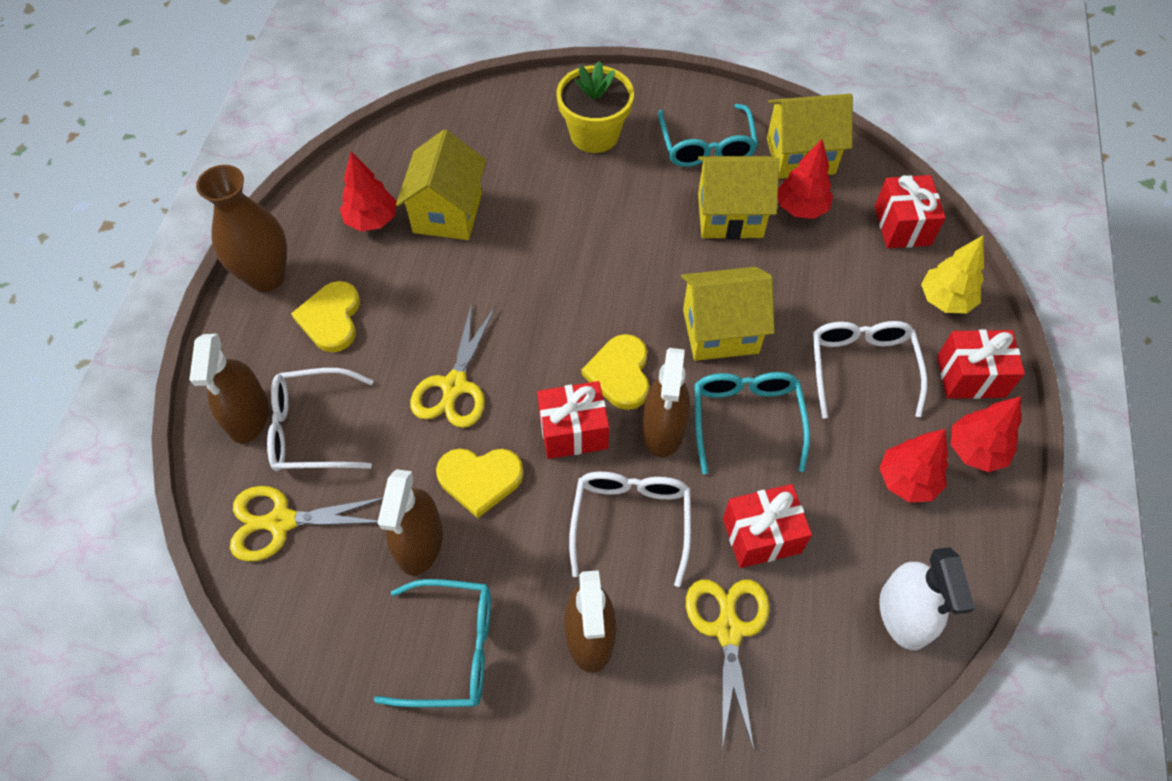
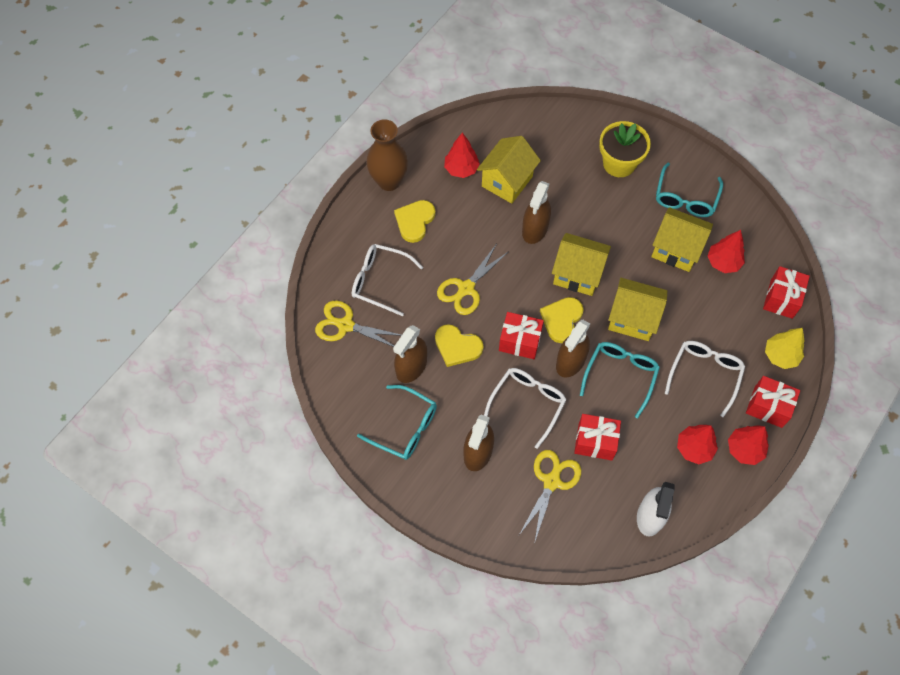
camera: 25 degrees right, 5 degrees up
(248, 415) = (349, 260): brown spray bottle -> brown spray bottle (535, 229)
(800, 156) = (742, 228): yellow house -> yellow house (577, 274)

